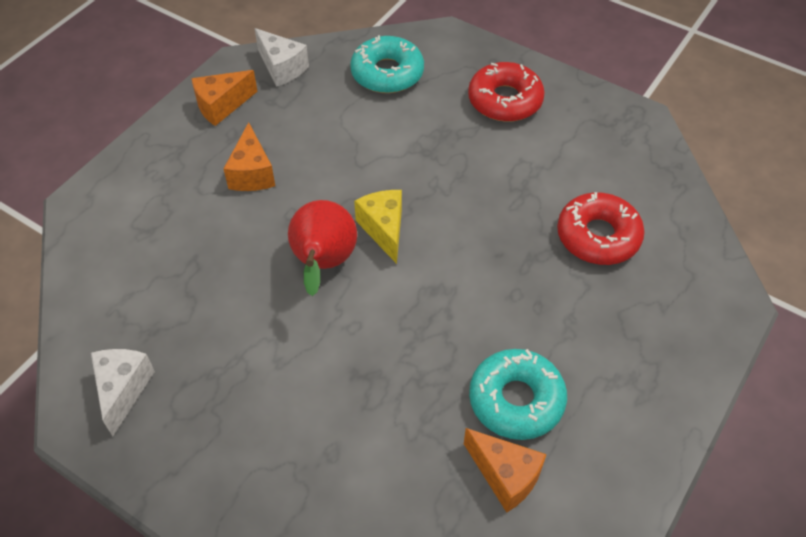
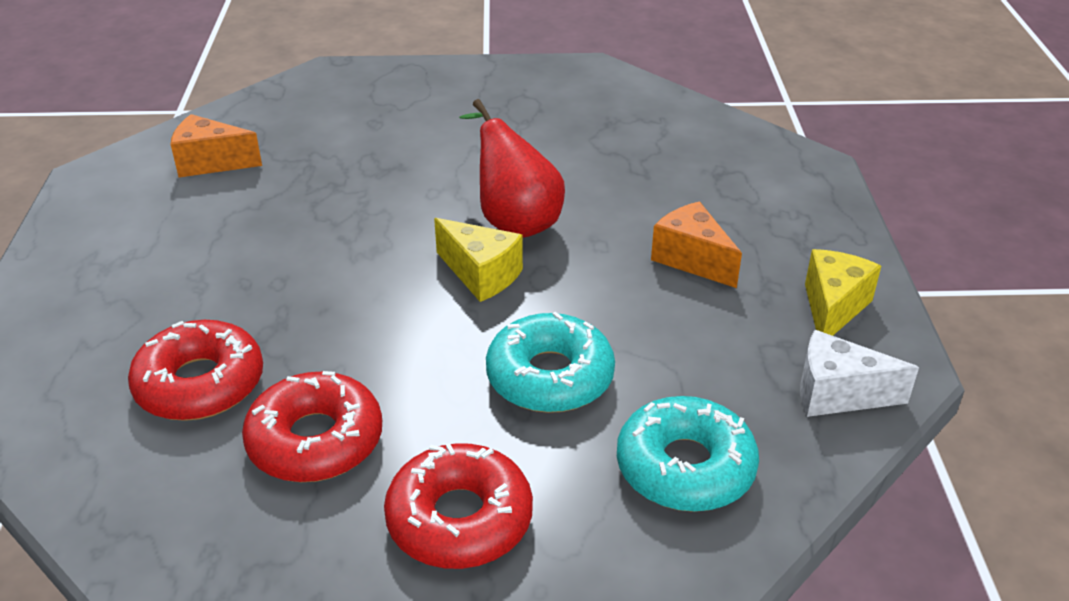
camera: 145 degrees right, 15 degrees down
(123, 390) = (582, 90): white cheese -> none
(221, 106) = (832, 308): orange cheese -> yellow cheese
(516, 400) = (227, 207): turquoise donut -> turquoise donut (550, 377)
(550, 169) = (315, 440): none -> red donut

